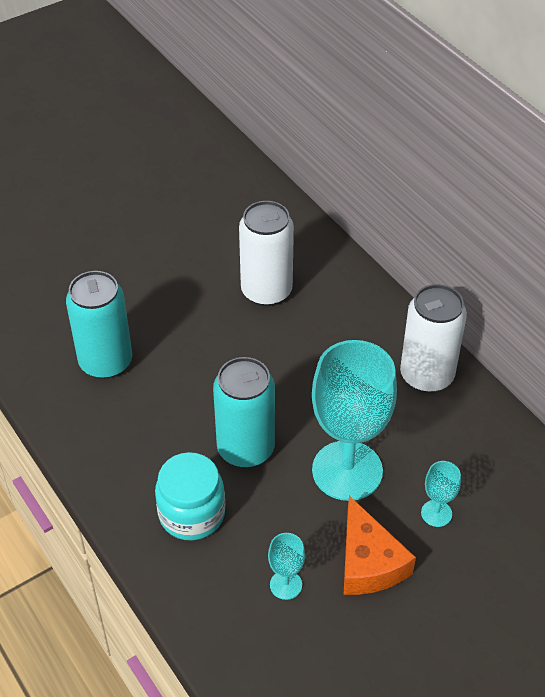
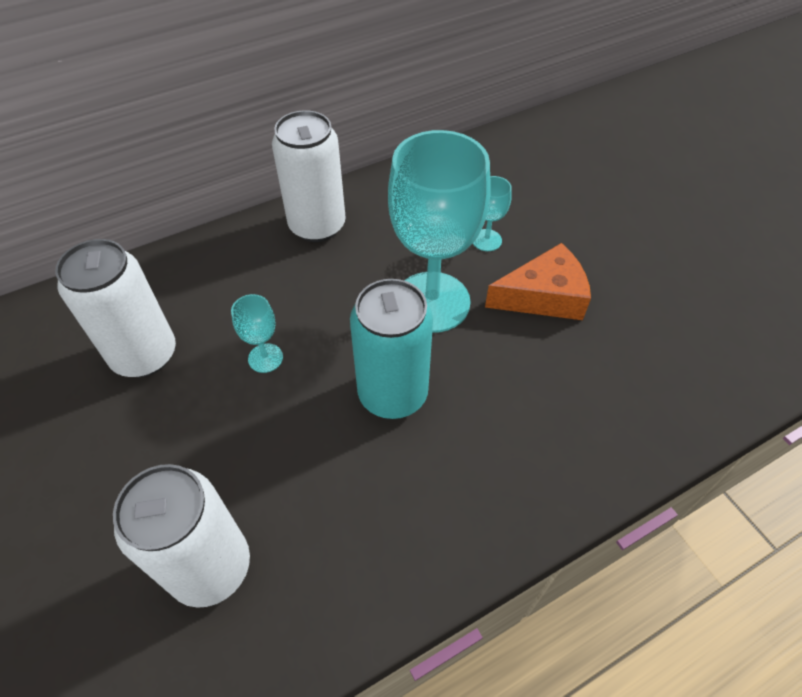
camera: 85 degrees left, 5 degrees up
(106, 362) = (210, 567): turquoise can -> white can
(192, 514) = (485, 457): turquoise jar -> none
(286, 585) = (576, 368): turquoise goblet -> turquoise goblet (265, 358)

